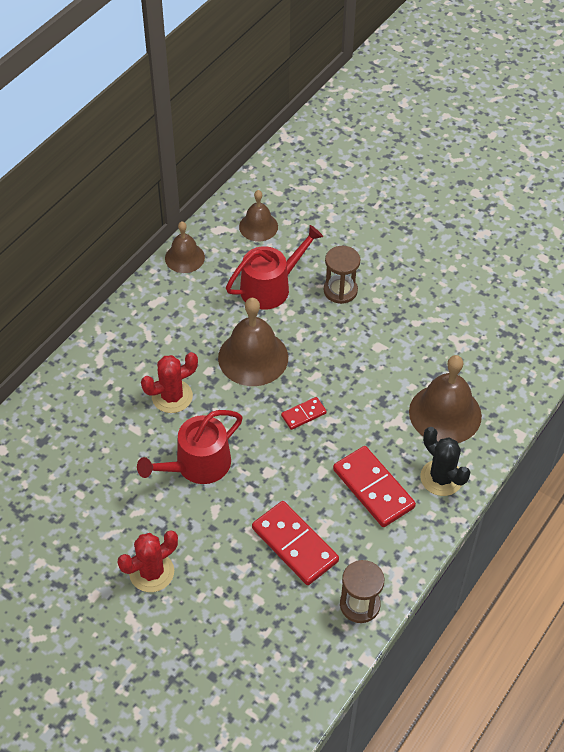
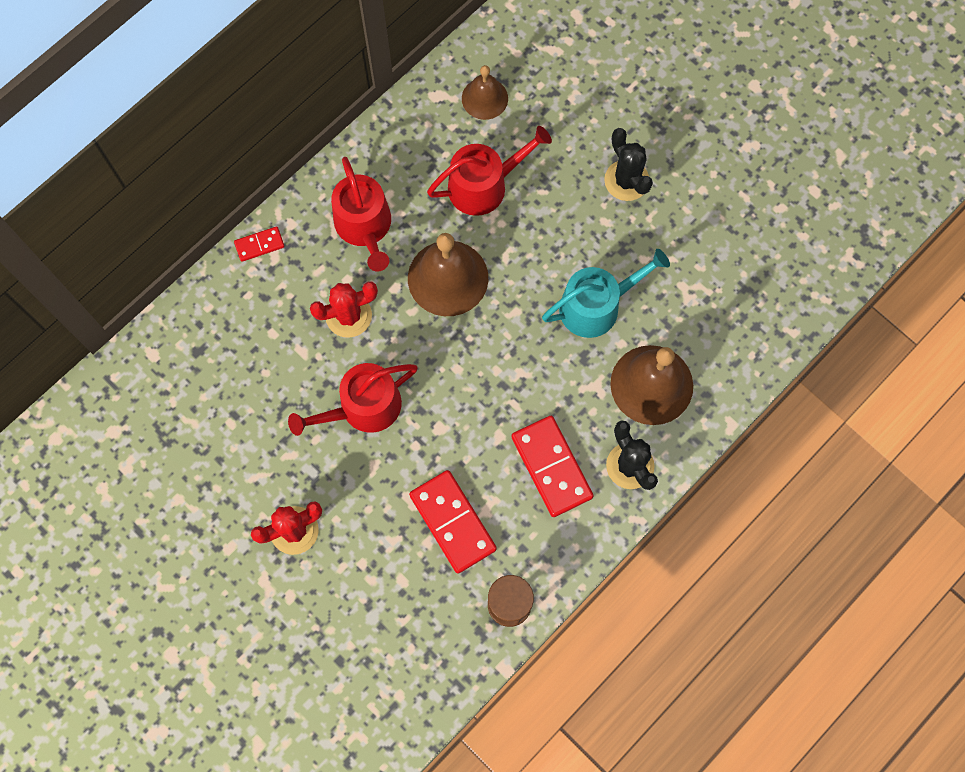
camera: 10 degrees right, 20 degrees up
(174, 329) = (365, 227): none -> red watering can
(184, 257) = (391, 130): brown bell -> none
(303, 414) = (492, 361): red domino -> red domino (259, 245)
(340, 290) = (564, 202): brown hourglass -> none
(384, 361) = (597, 305): none -> turquoise watering can
(388, 269) = (626, 180): none -> black cactus

